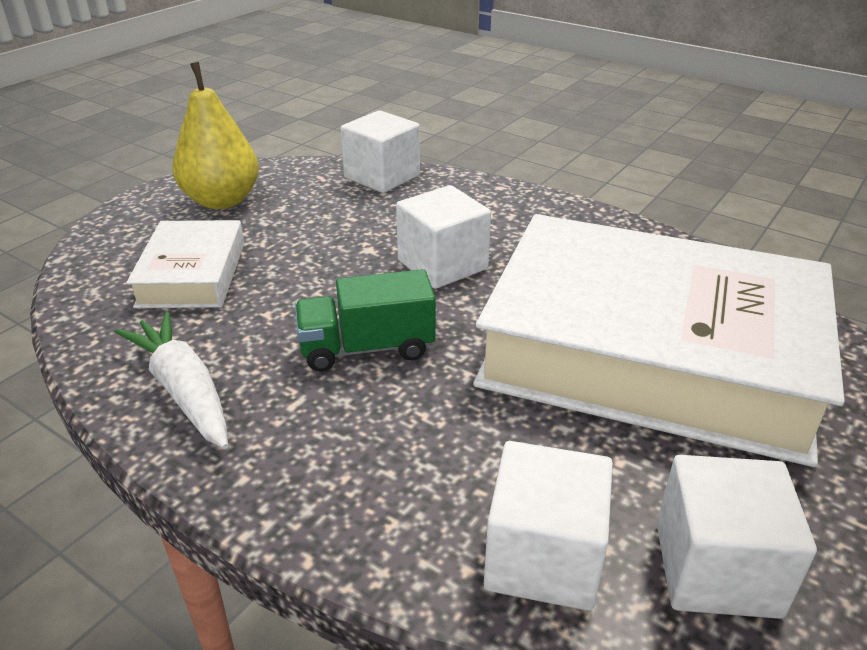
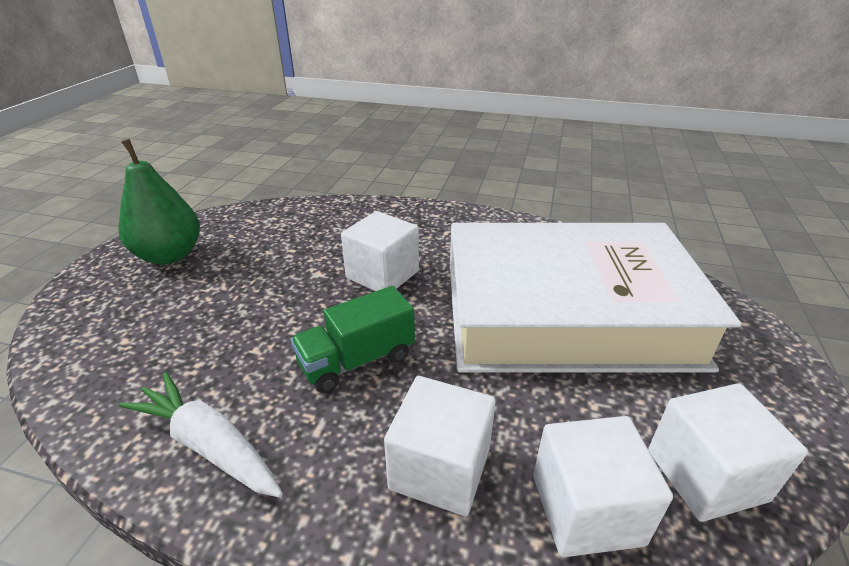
camera: 20 degrees left, 0 degrees up
(192, 274) = (170, 328): white book -> none
(222, 200) = (170, 255): yellow pear -> green pear
(382, 177) = (300, 211): white cube -> white cube (440, 468)

